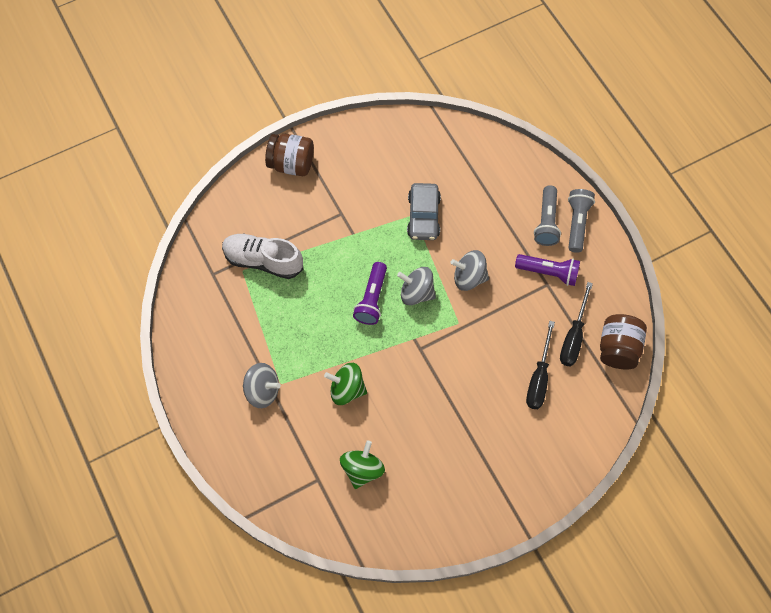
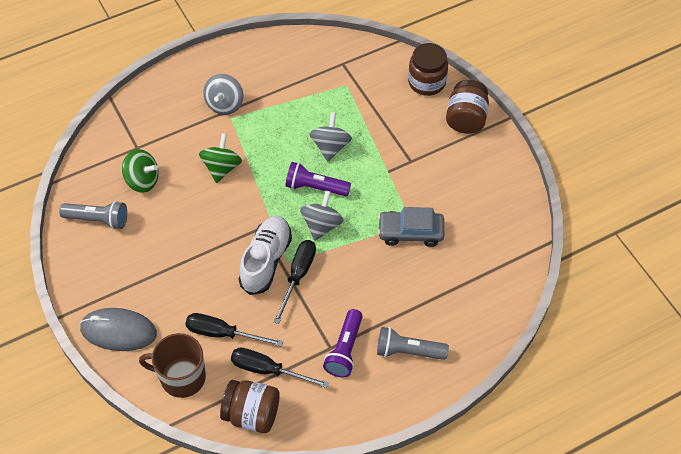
camera: 90 degrees right, 10 degrees down
(243, 196) = (426, 82): none -> brown jar
(263, 261) = (357, 100): white shoe -> white shoe (266, 261)
(469, 277) = (339, 273): grey spinning top -> grey spinning top (330, 147)
(474, 313) = (298, 276): none -> black screwdriver
(542, 475) = (118, 331): none -> grey mouse
(577, 223) = (407, 383): grey flashlight -> grey flashlight (98, 219)
(586, 412) = (181, 377): none -> brown mug

